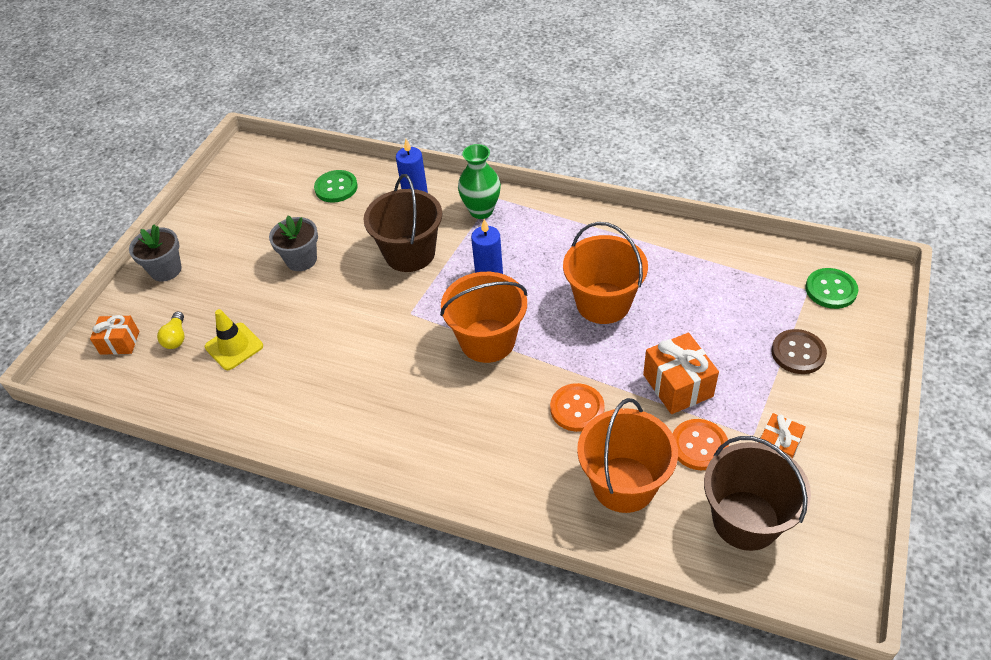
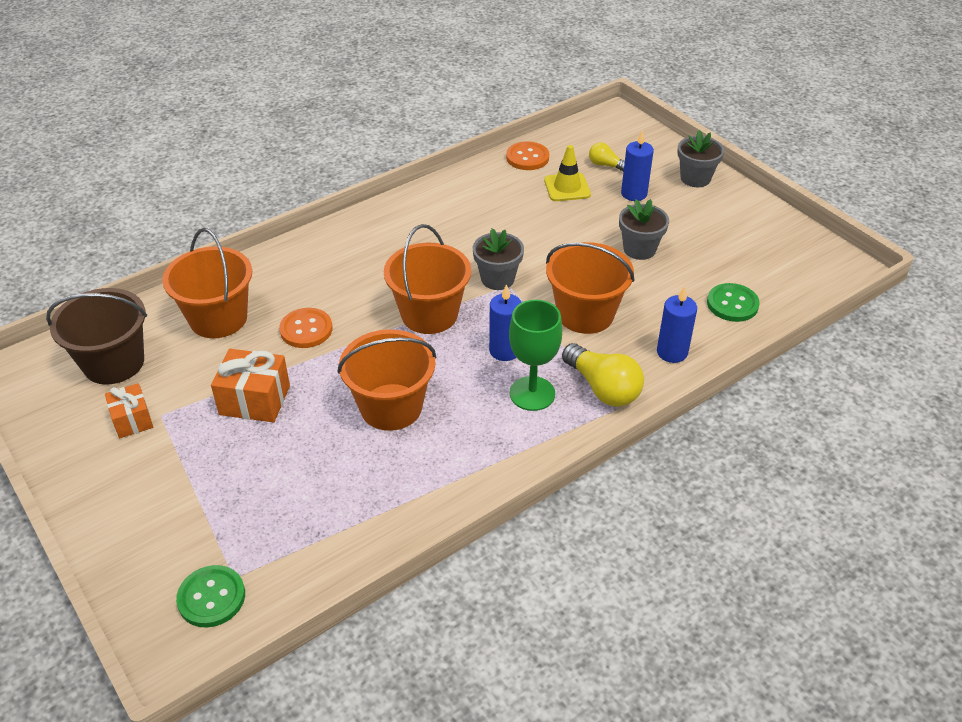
camera: 120 degrees right, 5 degrees down
(120, 343) = (626, 141): orange gift -> none
(216, 298) = (634, 194): none -> blue candle
(407, 323) = (497, 279): none -> grey flower pot
(409, 253) = (585, 314): brown bucket -> orange bucket
(481, 211) = (603, 388): green vase -> yellow light bulb
(519, 240) = (532, 393): none -> green goblet
(699, 446) = (193, 377): orange button -> orange button (527, 157)
(798, 353) = (184, 506): brown button -> none

